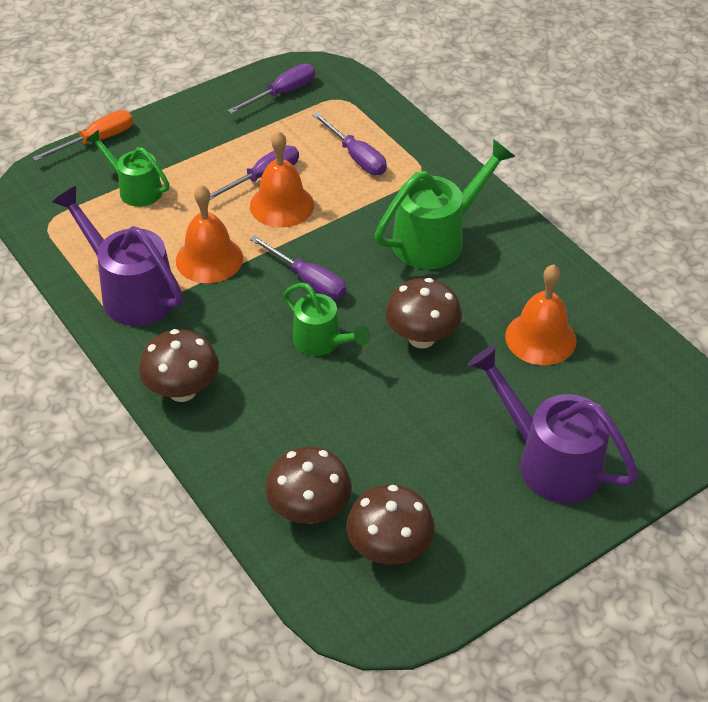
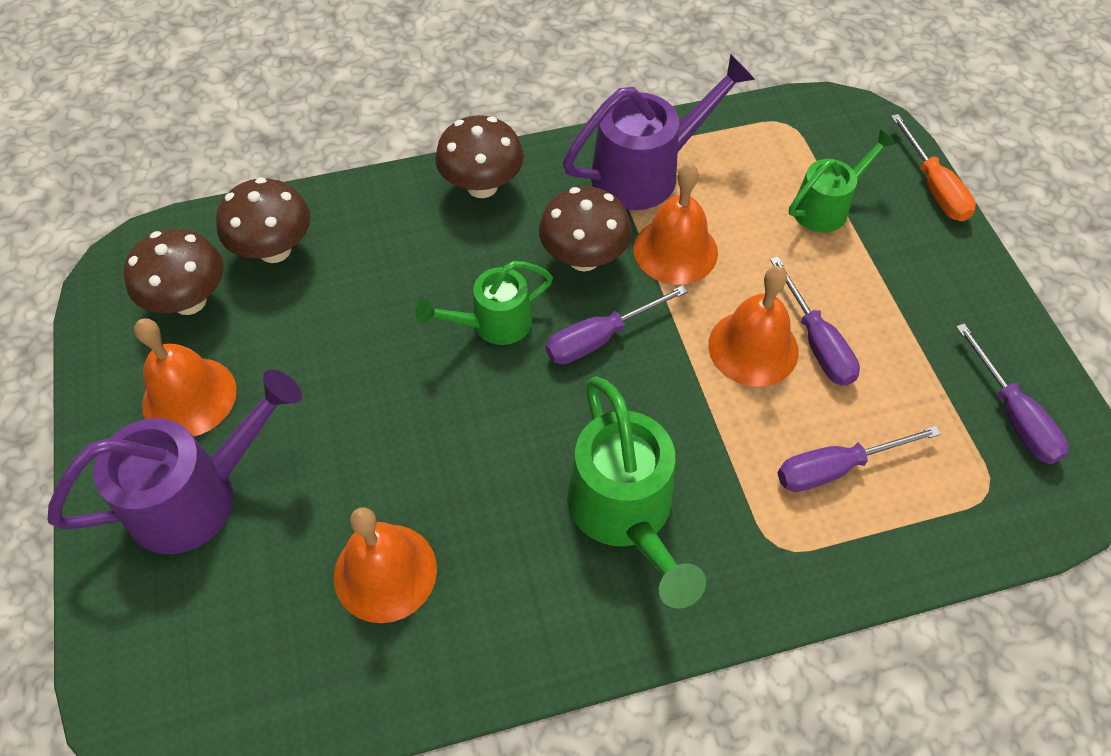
camera: 110 degrees right, 10 degrees up
(421, 338) = (452, 429): brown mushroom -> brown mushroom (584, 258)
(476, 504) = (189, 397): none -> orange bell

